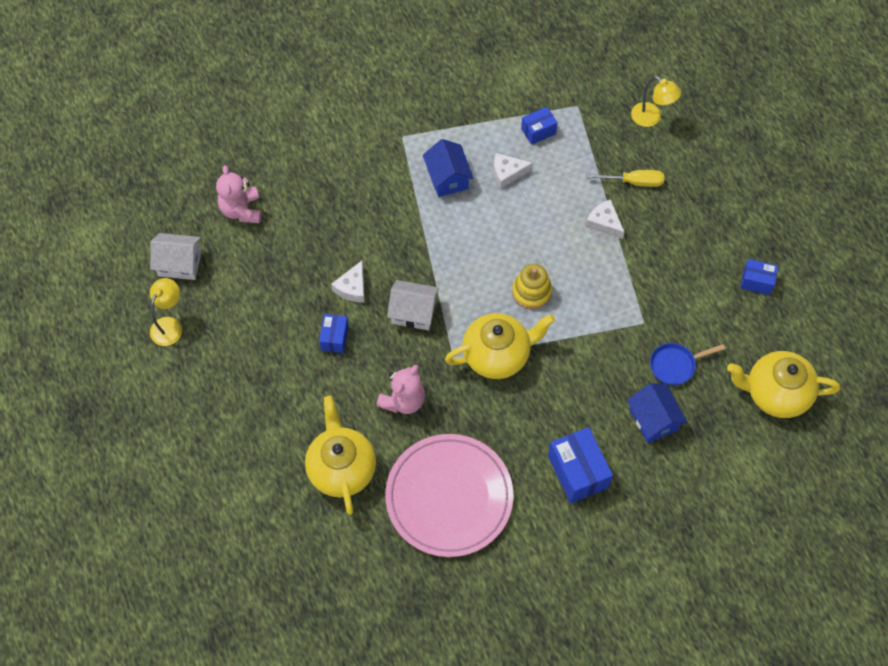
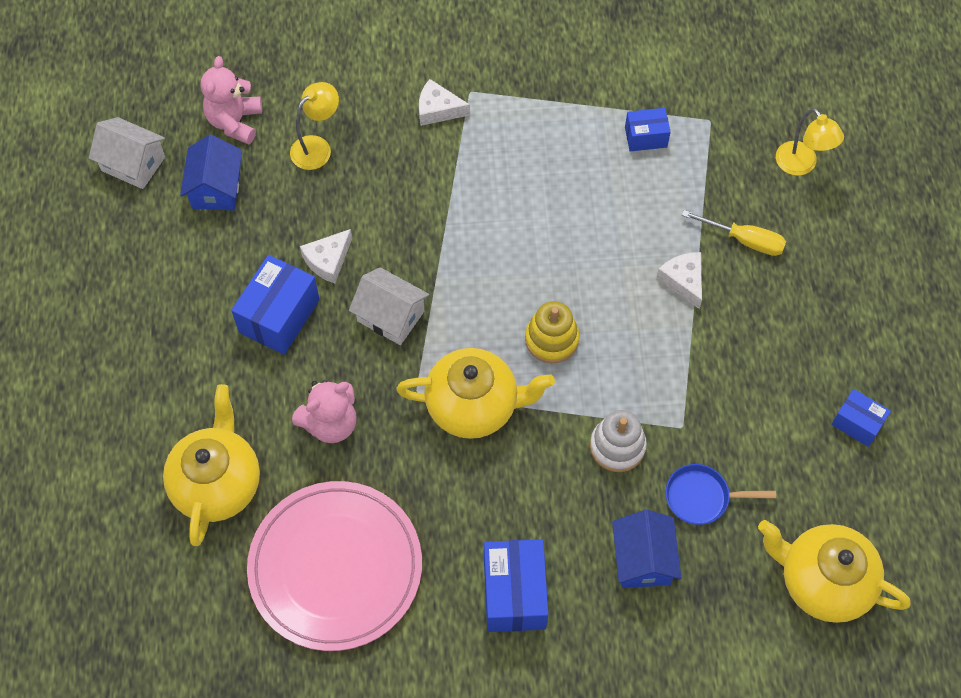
camera: 20 degrees right, 0 degrees up
(169, 325) = (88, 235): yellow lamp -> yellow lamp (317, 147)
(334, 338) = (279, 316): blue box -> blue box, size x1.71
(447, 178) = (505, 161): blue house -> blue house (216, 188)
(507, 173) = (584, 178): white cheese -> white cheese (438, 109)
(606, 350) = (617, 446): none -> white stacking toy

